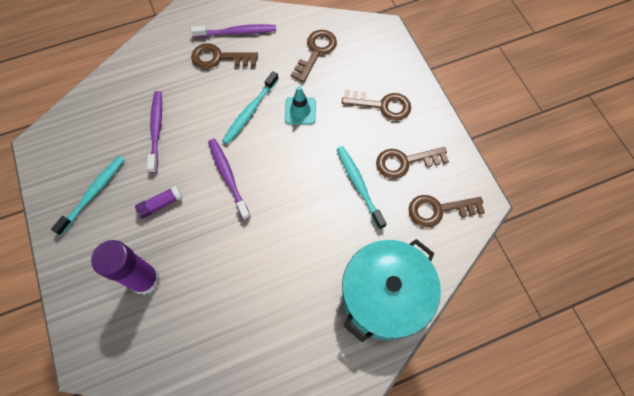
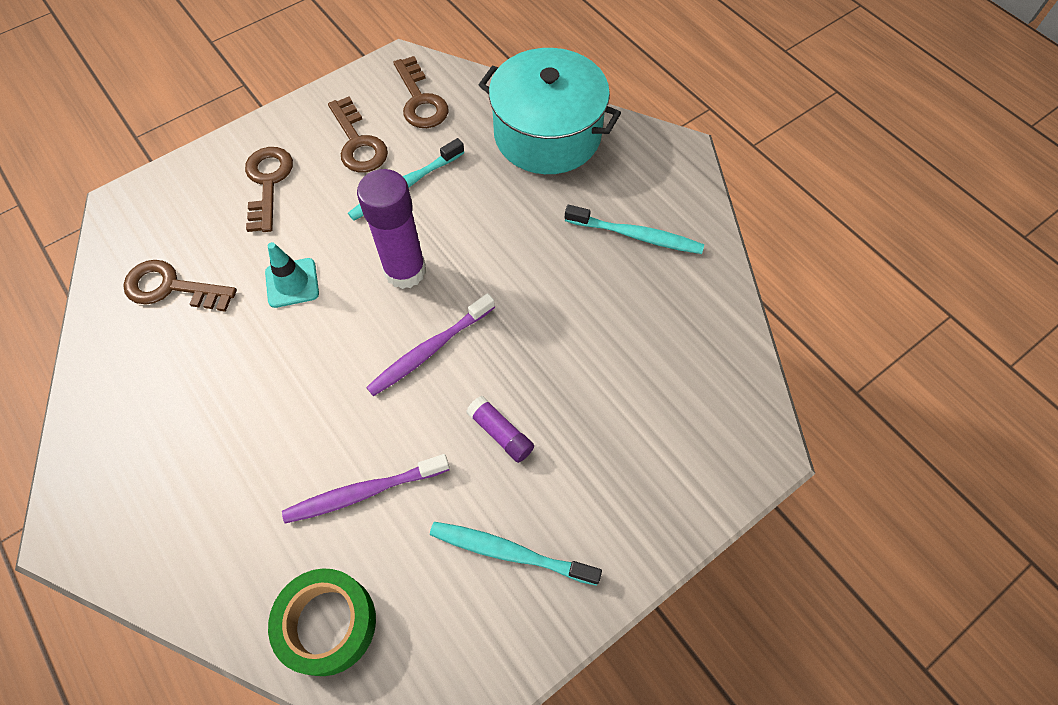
camera: 105 degrees left, 5 degrees down
(99, 105) = (327, 623): none -> green tape
(145, 279) = (624, 411): purple glue stick -> purple glue stick (405, 271)
(219, 58) = (193, 437): brown key -> none
(237, 32) = (131, 424): purple toothbrush -> none
(250, 112) = (304, 353): turquoise toothbrush -> turquoise toothbrush (636, 236)

